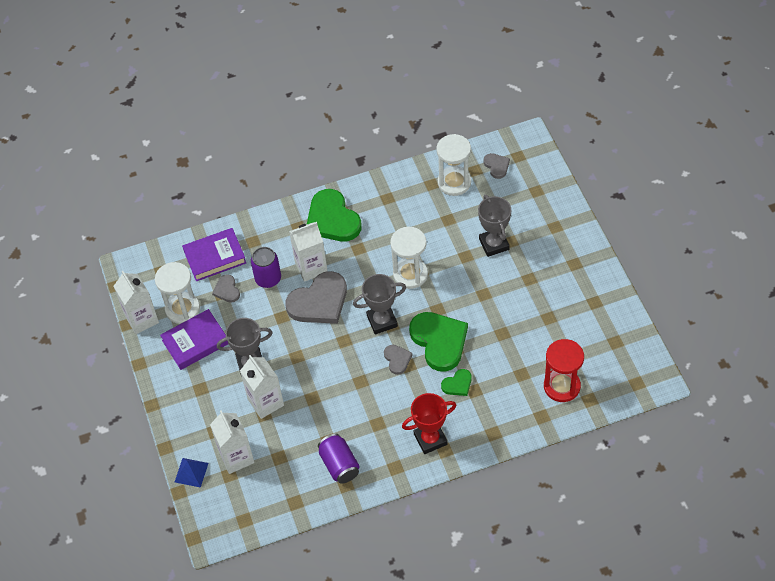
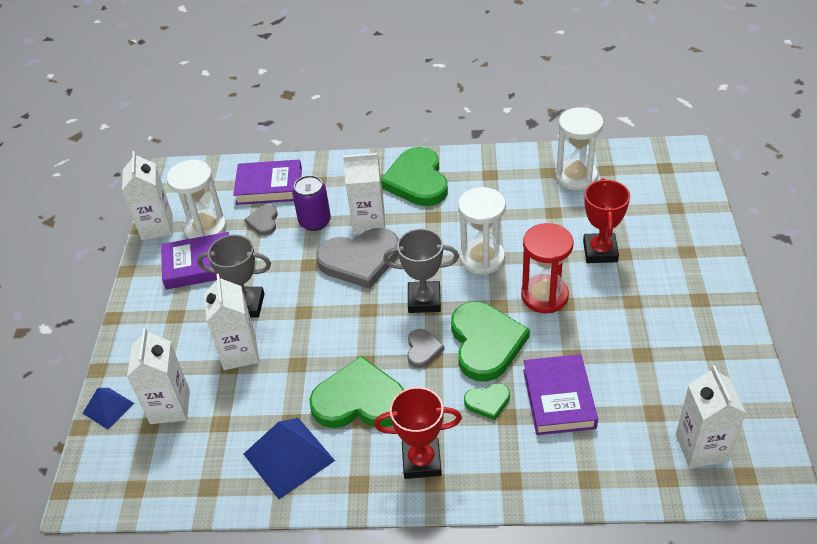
camera: 20 degrees right, 10 degrees down
(339, 465) = (288, 457): purple can -> blue pyramid
(369, 410) = (359, 400): none -> green heart
(494, 244) = (600, 251): grey trophy -> red trophy
(496, 166) = (634, 172): grey heart -> none
(504, 367) = (559, 398): none -> purple book
(562, 386) = (631, 447): red hourglass -> red hourglass (544, 296)
(605, 373) = (701, 448): none -> white carton

